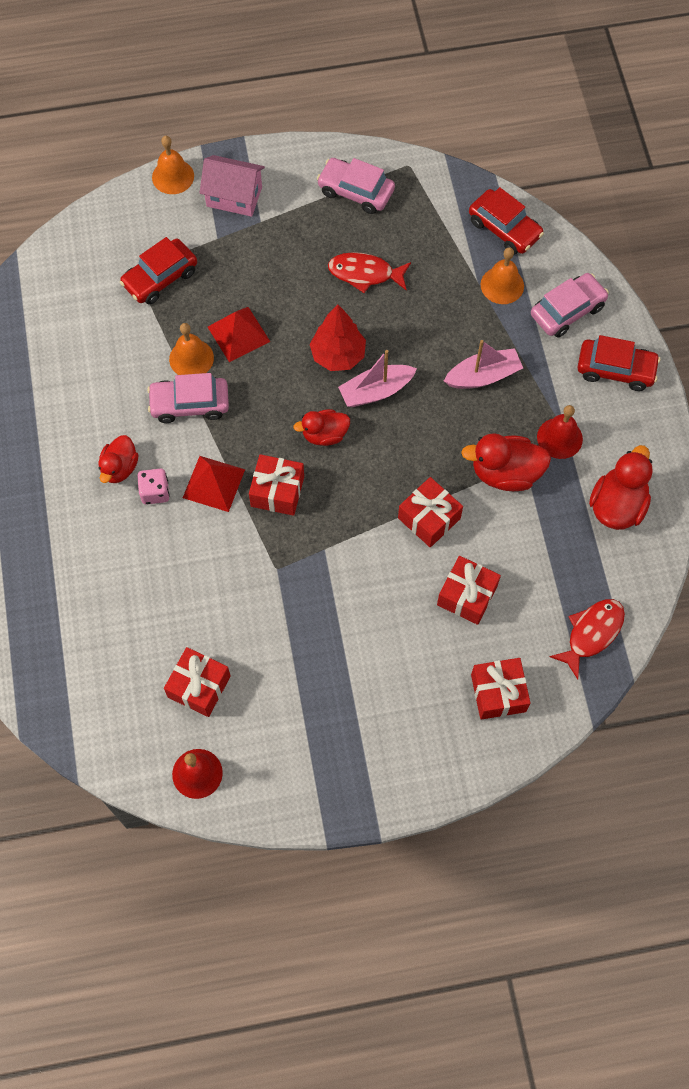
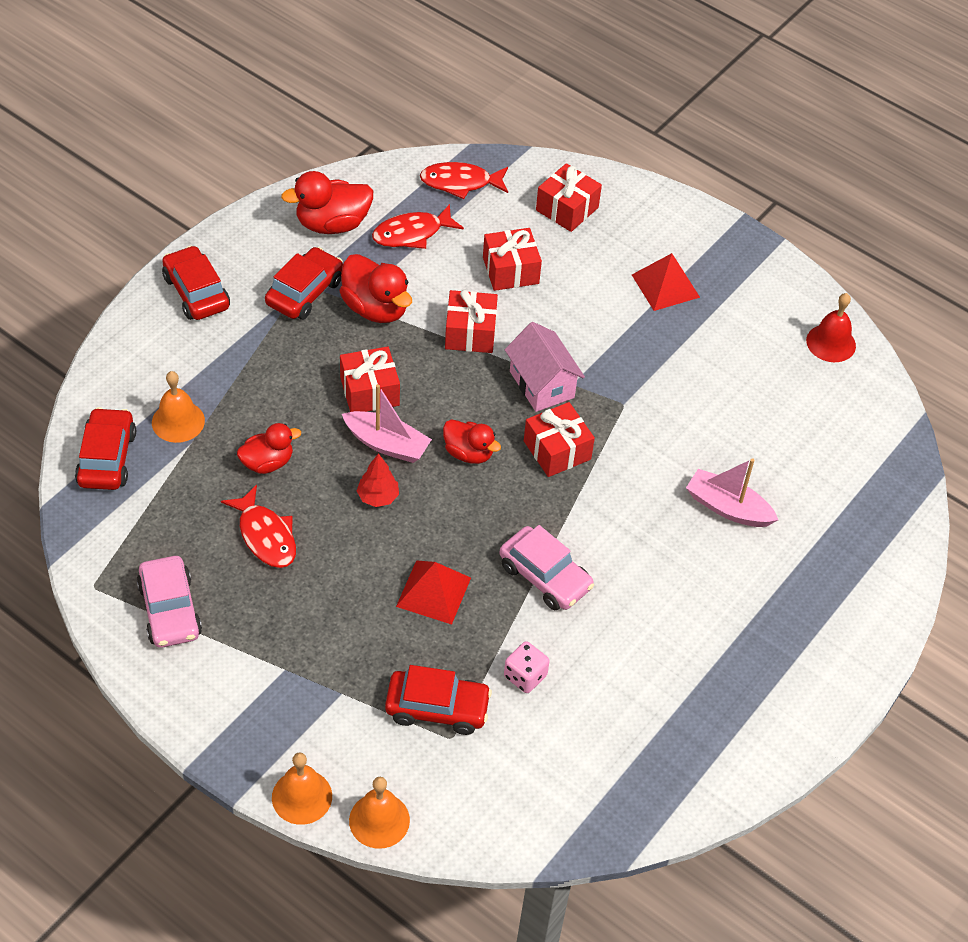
camera: 135 degrees left, 15 degrees down
(120, 468) = (662, 583): red duck -> red duck (267, 463)
(155, 492) = (654, 538): pink dice -> pink dice (525, 676)
(191, 358) = (498, 611): orange bell -> orange bell (379, 820)
(199, 686) = (771, 387): red gift -> red gift (369, 391)
(214, 483) = (599, 501): red pyramid -> red pyramid (665, 285)
(234, 197) = (275, 716): pink house -> pink house (542, 384)
(338, 355) = (378, 497): red tree -> red tree, size x0.63
(483, 376) = (293, 378): pink boat -> pink boat (727, 508)
(559, 438) = (304, 292): red bell -> red car
(562, 554) = (412, 233): none -> red fish
(567, 311) = (163, 358): pink car -> none

